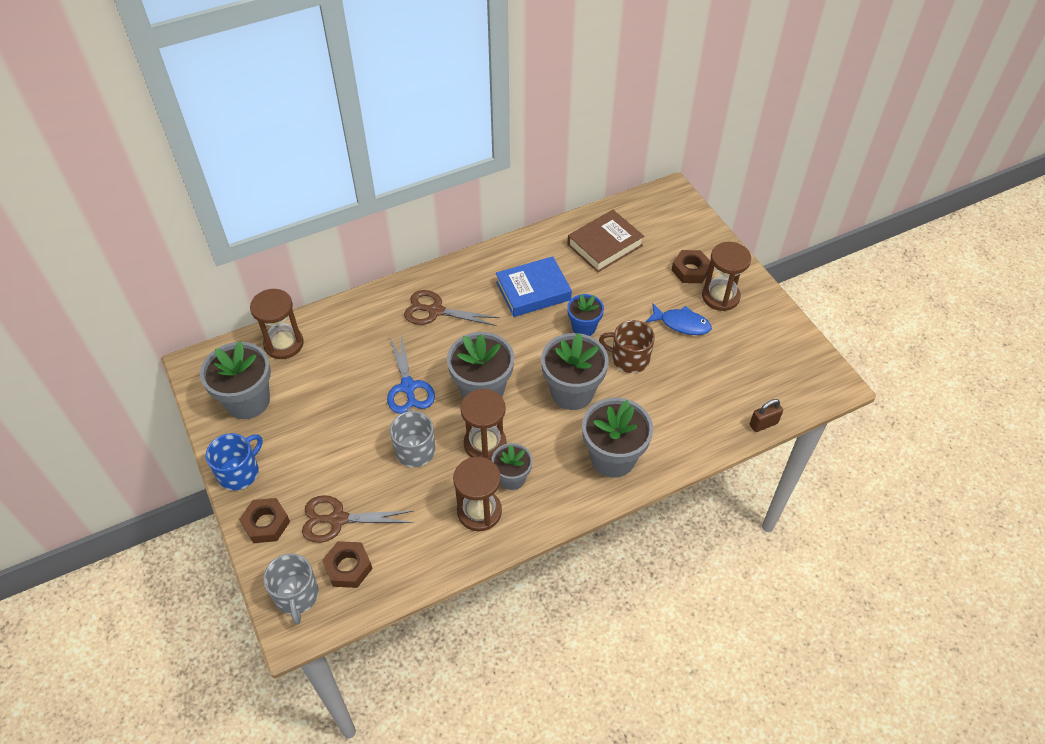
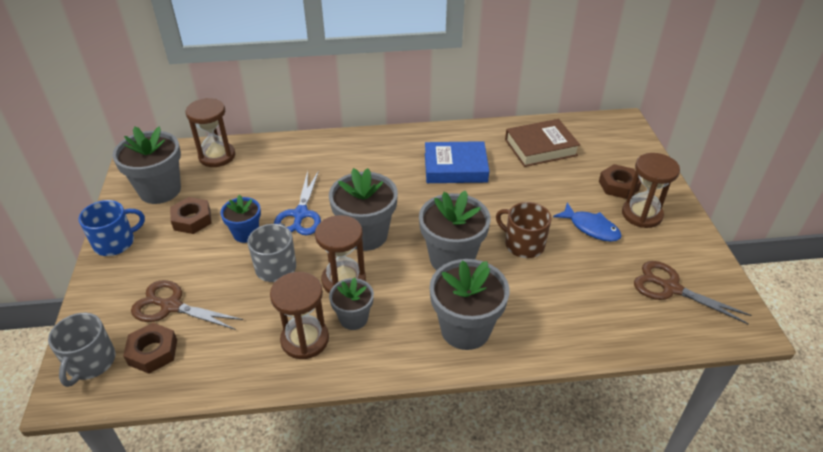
camera: 20 degrees right, 10 degrees down
(266, 523) = (108, 291): brown nut -> brown nut (192, 219)
(435, 311) = (359, 162): brown scissors -> brown scissors (670, 288)
(584, 327) = (490, 207): blue flower pot -> blue flower pot (246, 233)
(763, 424) = (647, 343): brown padlock -> none

